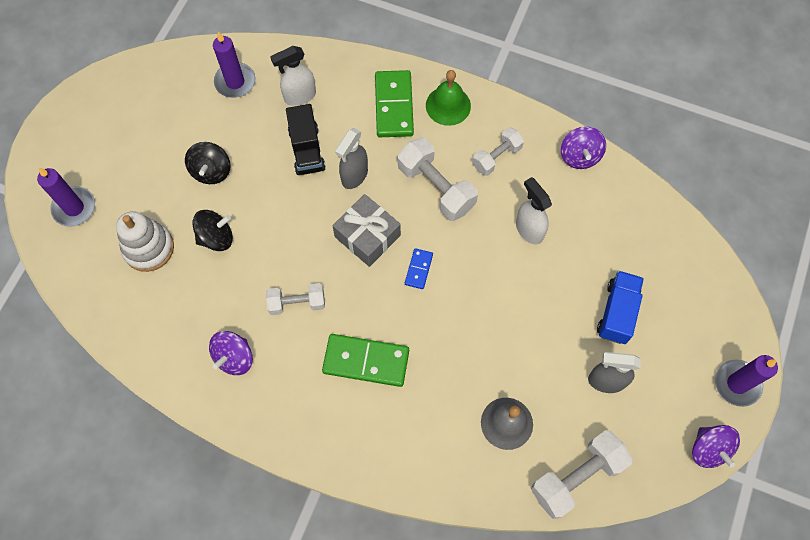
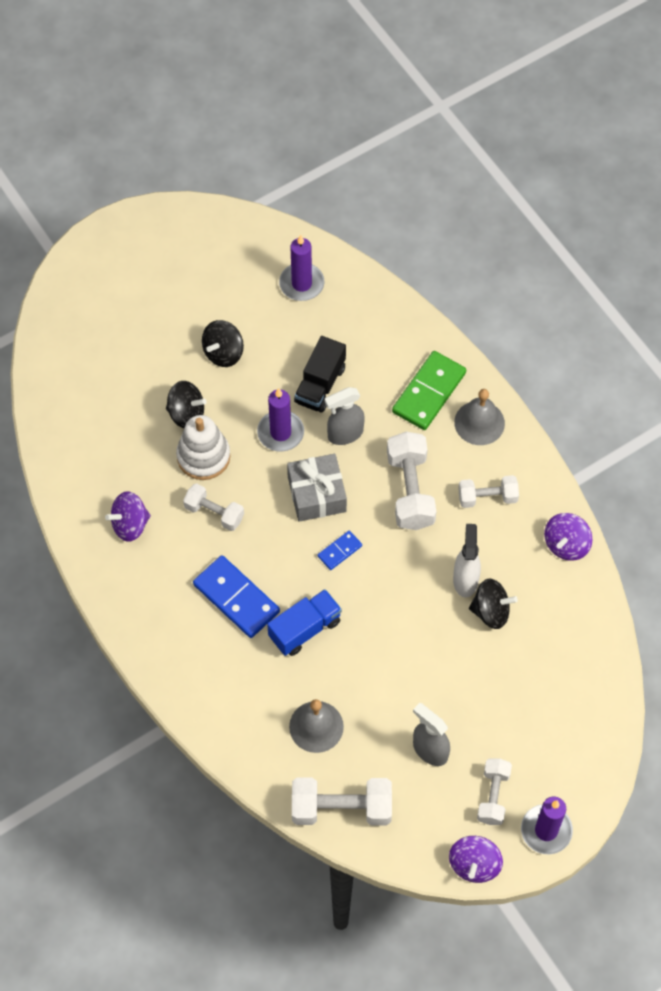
camera: 35 degrees right, 5 degrees down
(74, 208) = (87, 314): purple candle -> purple candle (280, 432)
(148, 248) = (124, 387): white stacking toy -> white stacking toy (203, 456)
(299, 96) = (349, 332): white spray bottle -> none
(366, 361) = (236, 598): green domino -> blue domino
(448, 105) = (479, 422): green bell -> grey bell
(566, 241) = (491, 611): none -> black spinning top
(617, 312) = (487, 701): blue truck -> blue truck (305, 629)
(679, 384) = (493, 796): none -> white dumbbell

